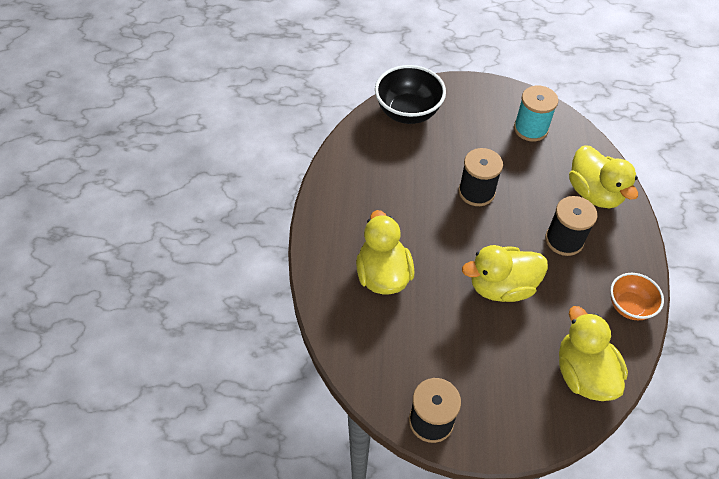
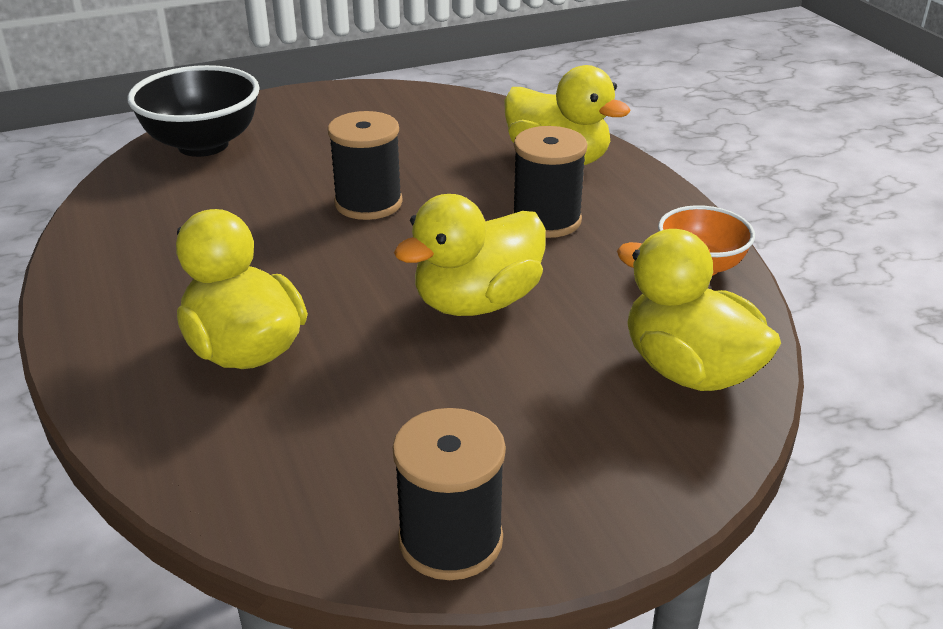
camera: 25 degrees left, 20 degrees down
(530, 129) = (418, 119): turquoise spool -> none

